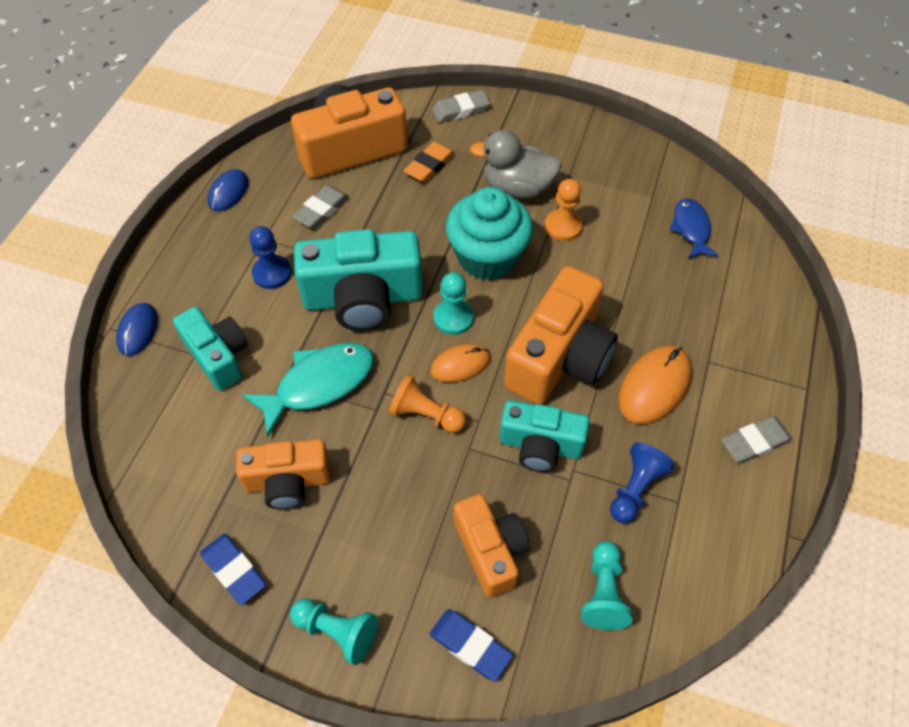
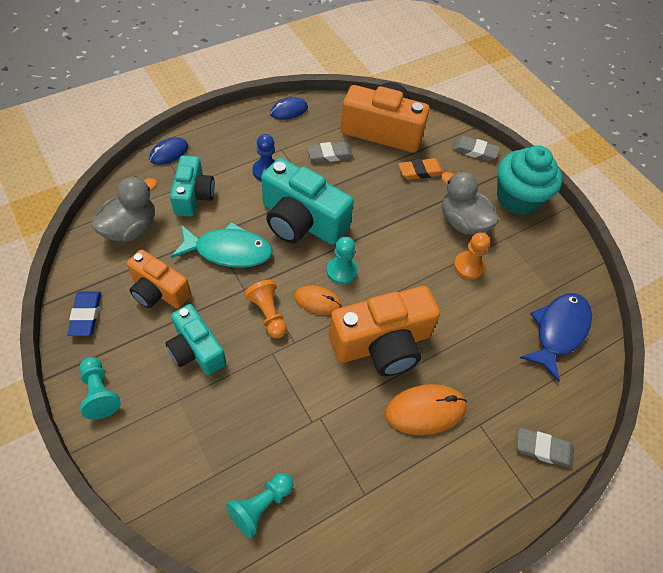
camera: 35 degrees right, 0 degrees up
(183, 443) = (131, 228): none -> grey duck
(470, 646) = (156, 465): blue eraser -> none
(487, 257) = (399, 250): turquoise cupcake -> turquoise cupcake (518, 198)
(490, 551) = (223, 422): orange camera -> none
(540, 445) = (315, 386): turquoise camera -> turquoise camera (196, 349)
(635, 489) = (346, 462): blue pawn -> none
(691, 229) = (558, 331): blue fish -> blue fish, size x1.56
(755, 442) = (457, 502): grey eraser -> grey eraser (543, 449)

